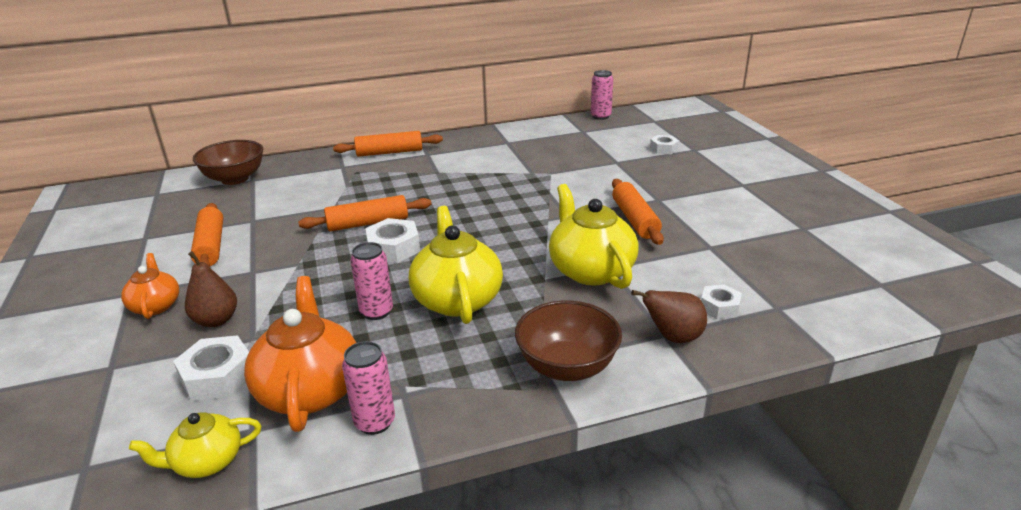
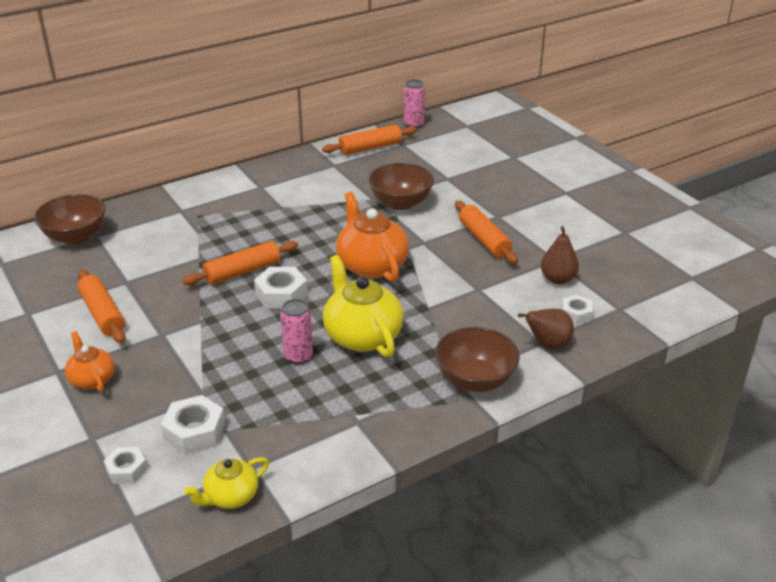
camera: 15 degrees left, 5 degrees up
(216, 320) = (159, 384): brown pear -> brown pear (558, 279)
(310, 390) = (279, 430): orange teapot -> orange teapot (371, 265)
(375, 422) = (346, 446): pink can -> none
(389, 152) = (220, 188): orange rolling pin -> orange rolling pin (370, 147)
(558, 179) = (401, 203): none -> brown bowl
(590, 270) = (463, 294): yellow teapot -> none
(664, 149) = (486, 159): white nut -> white nut (126, 470)

